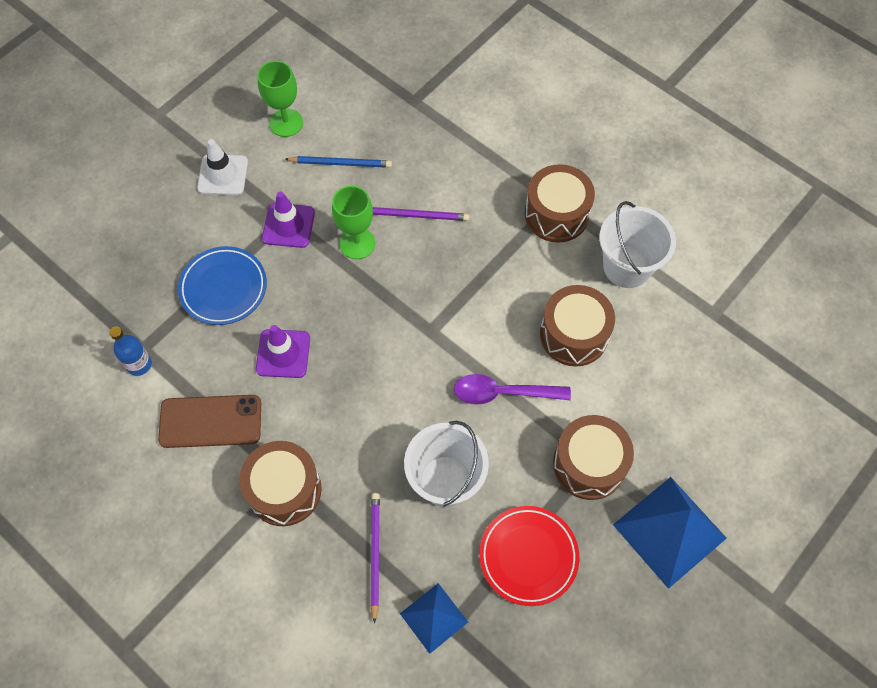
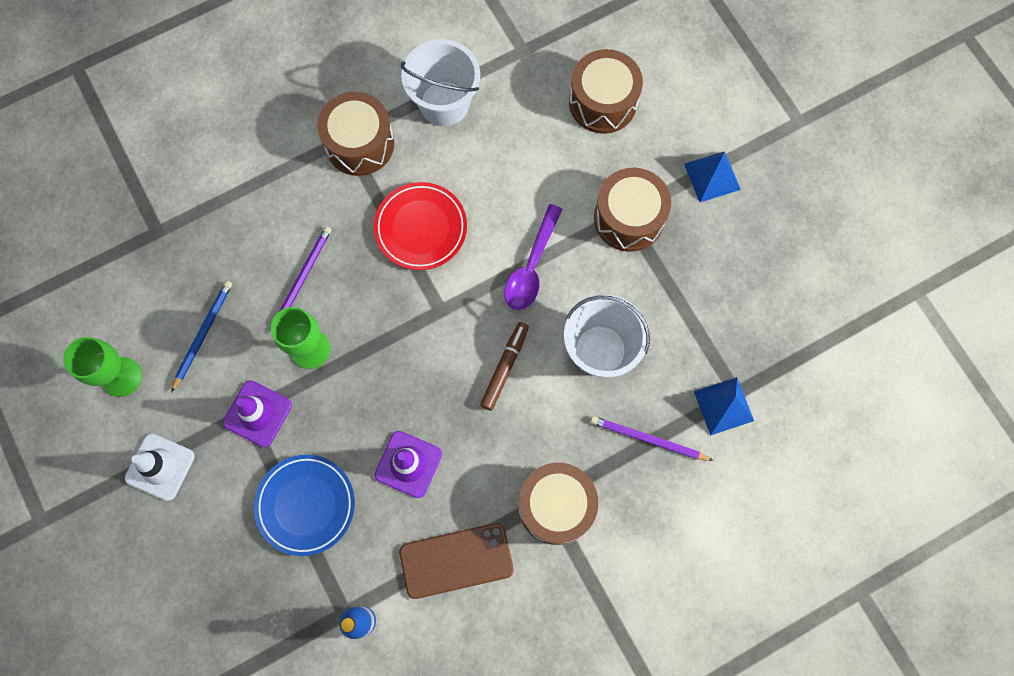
camera: 70 degrees left, 10 degrees up
(210, 421) = (456, 560): brown phone -> brown phone turned 60 degrees clockwise
(398, 402) = (505, 367): none -> brown marker
(528, 556) = (695, 303): red plate -> red plate (421, 228)
(573, 335) = (496, 180): brown drum -> brown drum (603, 102)
(669, 531) = (712, 176): blue pyramid -> blue pyramid, size x0.59

